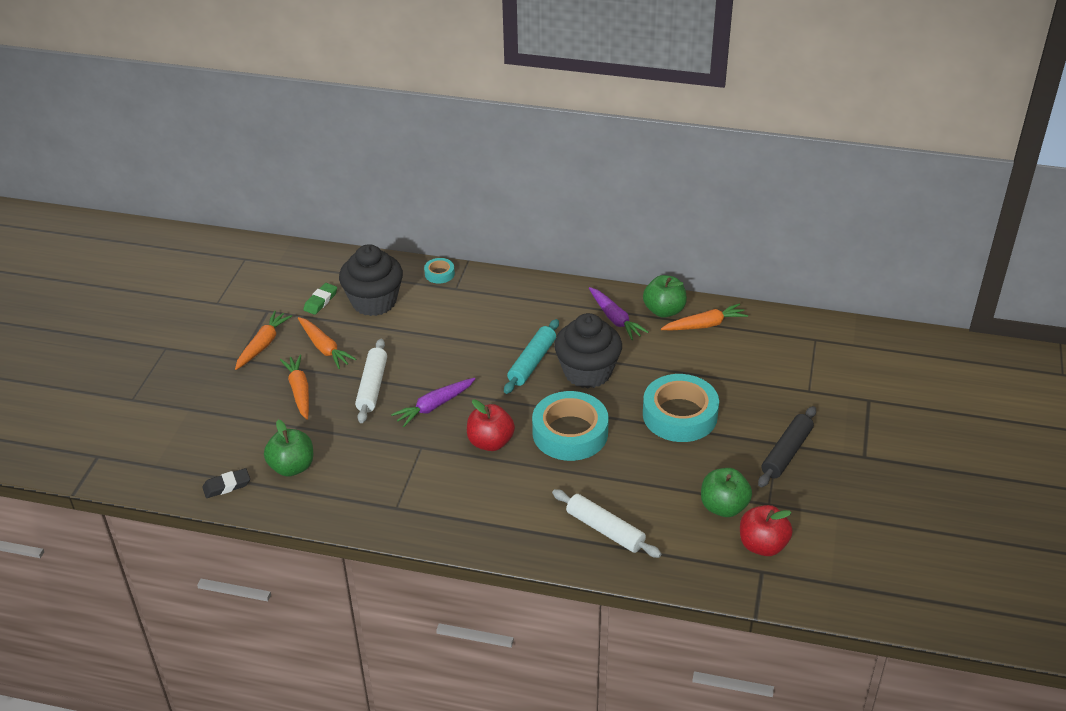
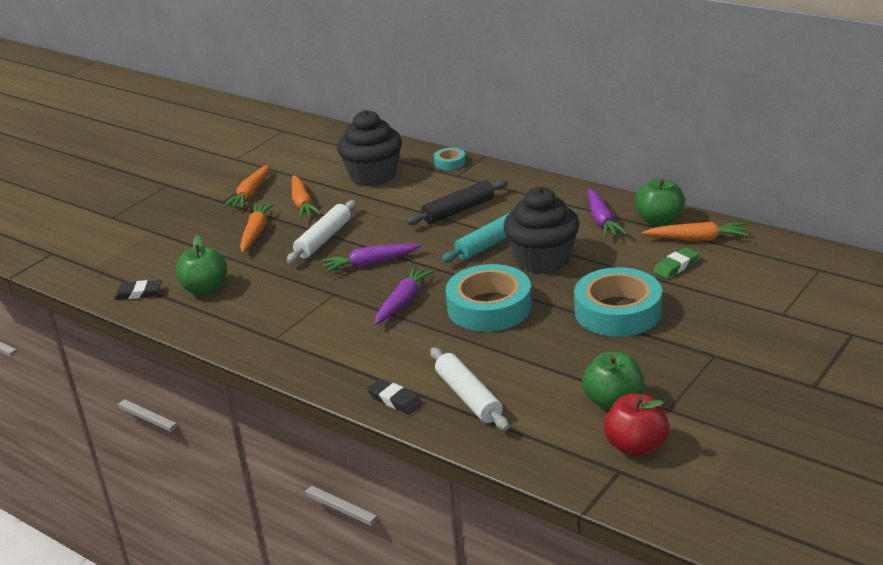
camera: 25 degrees right, 10 degrees down
(263, 345) = (250, 194): orange carrot -> orange carrot turned 150 degrees clockwise
(320, 301) = (325, 169): green eraser -> green eraser (675, 266)
(490, 442) = (403, 301): red apple -> purple carrot
(545, 548) = (395, 400): none -> black eraser
(786, 453) = (719, 366): black rolling pin -> black rolling pin (458, 210)

